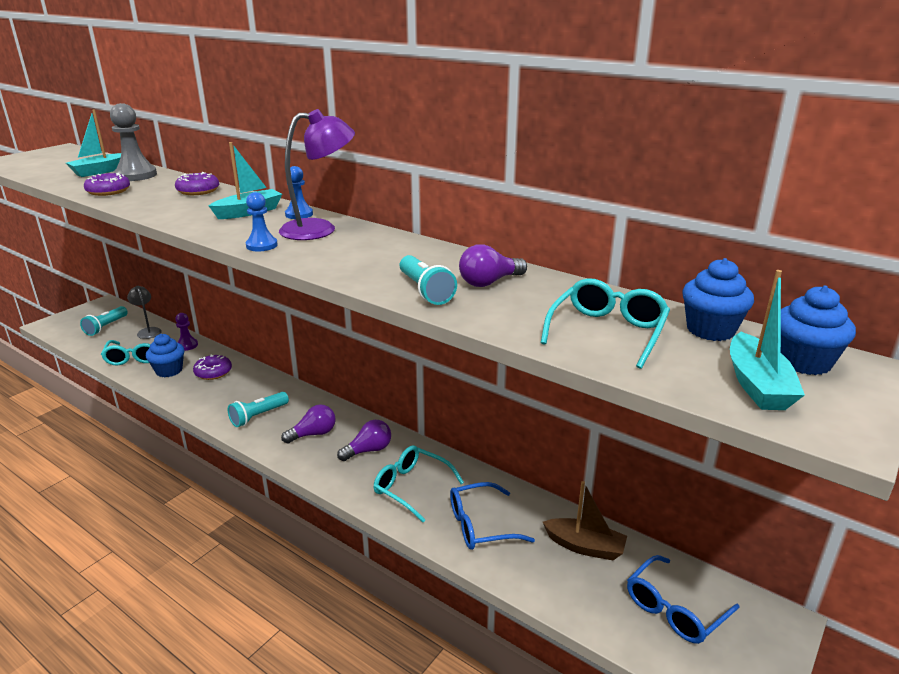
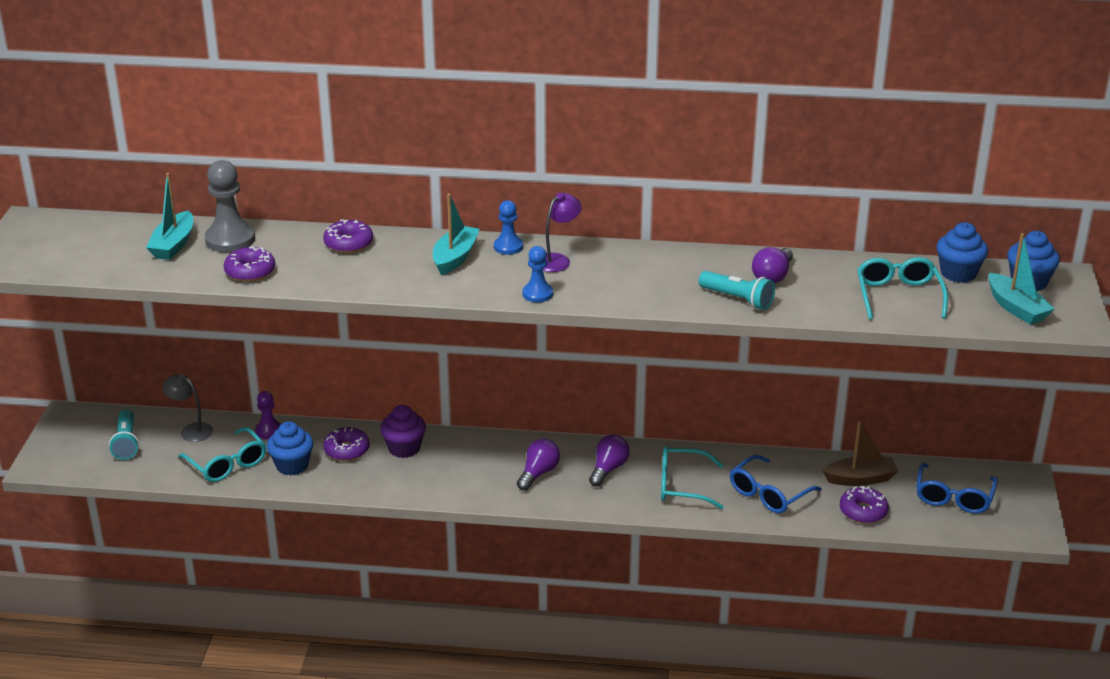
camera: 30 degrees left, 5 degrees up
(248, 383) = (404, 448): none -> purple cupcake
(258, 416) = (461, 476): turquoise flashlight -> none
(320, 229) = (557, 260): purple lamp -> purple lamp, size x0.62
(558, 583) = (863, 511): none -> purple donut

